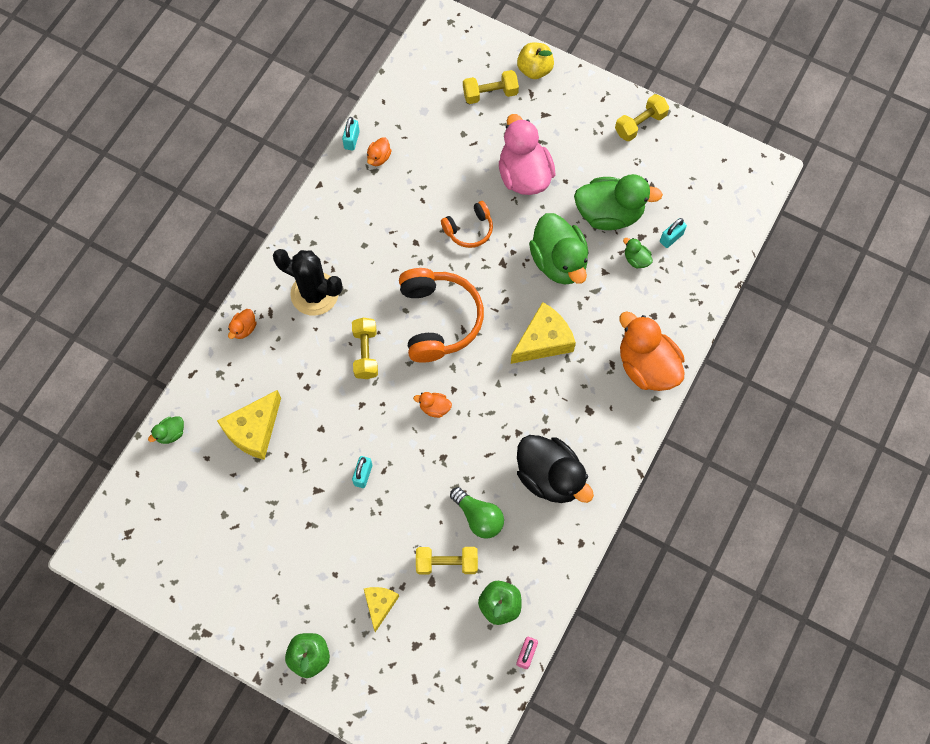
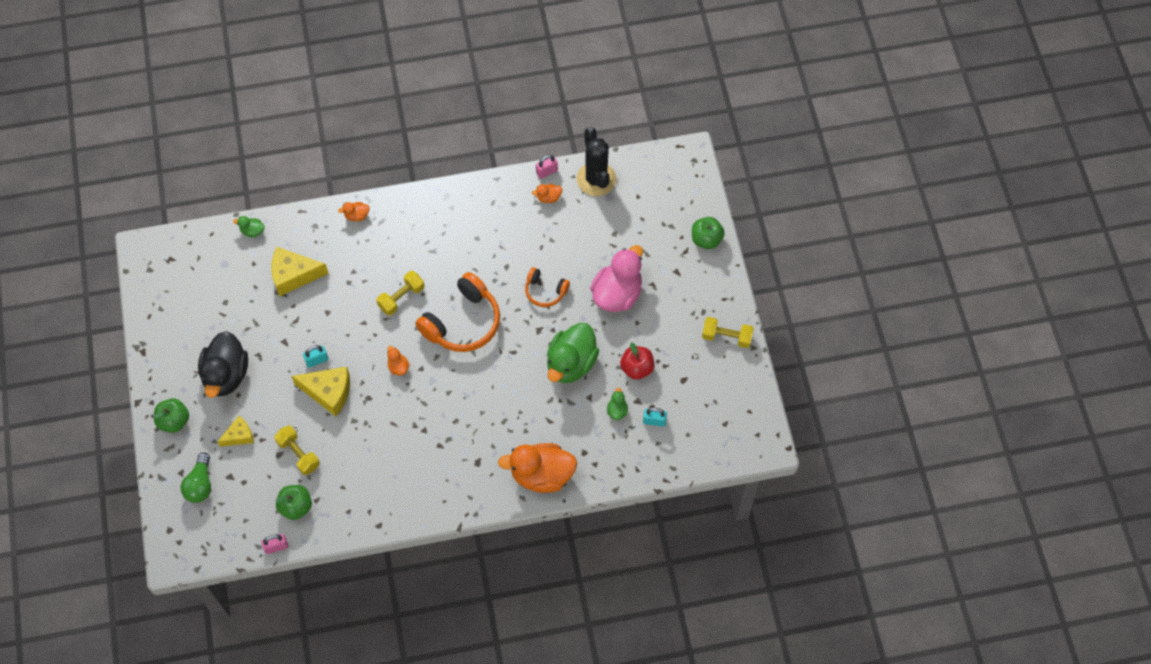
camera: 50 degrees right, 5 degrees down
(314, 294) = (416, 236): black cactus -> black cactus (596, 179)
(352, 140) = (547, 172): turquoise padlock -> pink padlock
(478, 517) = (345, 450): green light bulb -> green light bulb (200, 484)
(490, 94) = (661, 226): yellow dumbbell -> none
(534, 70) = (706, 239): yellow apple -> green apple
(543, 340) = (504, 397): yellow cheese -> yellow cheese (328, 392)
(550, 477) = (409, 472): black duck -> black duck (226, 375)
(609, 214) = (637, 368): green duck -> red apple
(646, 366) = (541, 475): orange duck -> orange duck turned 105 degrees counterclockwise

